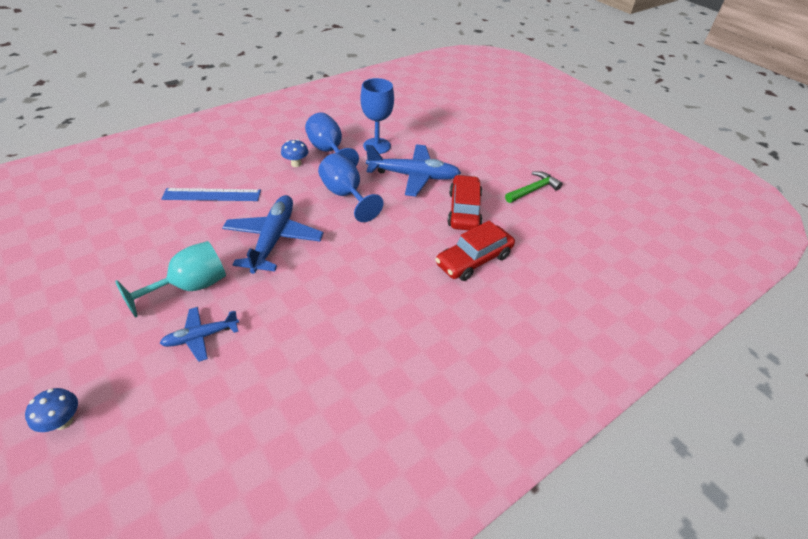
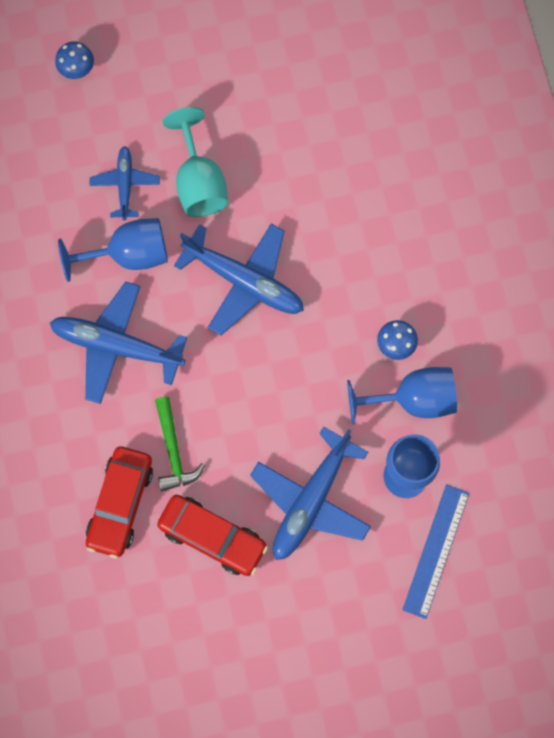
camera: 115 degrees right, 30 degrees up
(212, 195) = (359, 224): blue ruler -> blue ruler (436, 551)
(346, 195) = (299, 391): blue goblet -> blue goblet (128, 254)
(355, 297) = (117, 346): none -> blue plane
(473, 260) = (120, 503): red car -> red car turned 150 degrees counterclockwise
(533, 190) = (219, 661): green hammer -> green hammer (173, 451)

